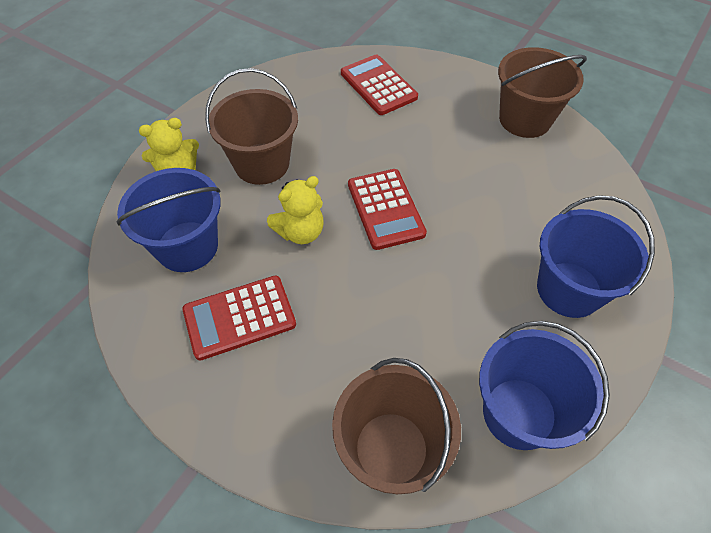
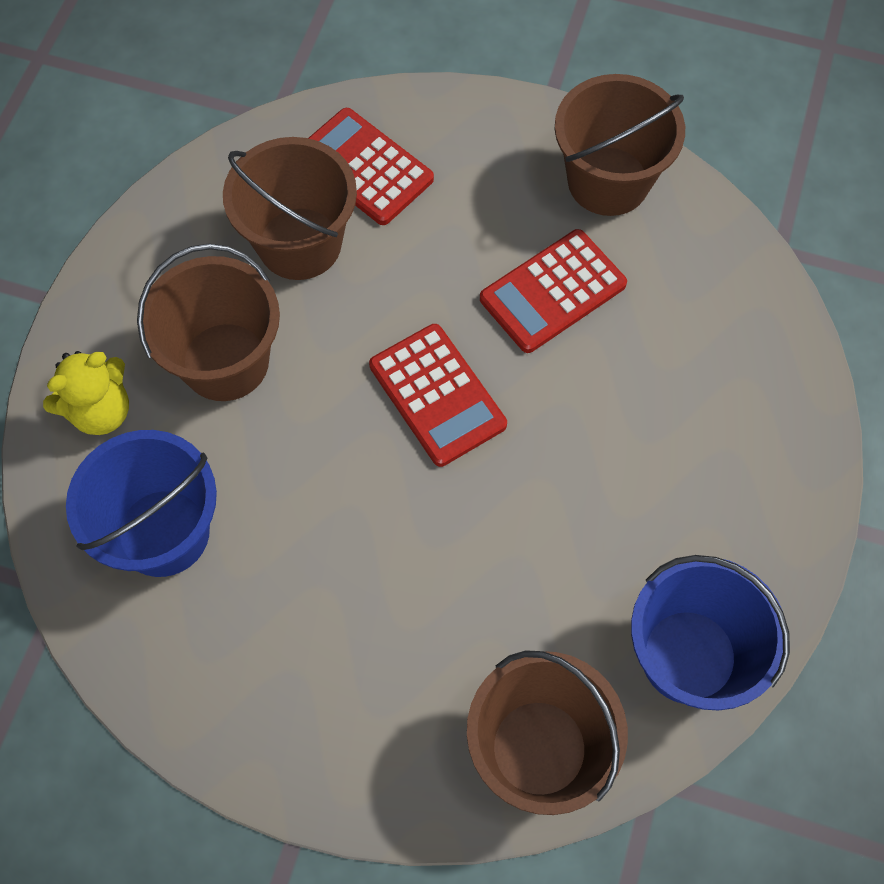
camera: 15 degrees left, 10 degrees up
(239, 317) = (280, 622): red calculator -> red calculator (552, 292)
(300, 232) = (323, 465): yellow teddy bear -> none
(328, 114) = (300, 243): none -> brown bucket
(569, 289) = (722, 460): blue bucket -> none

